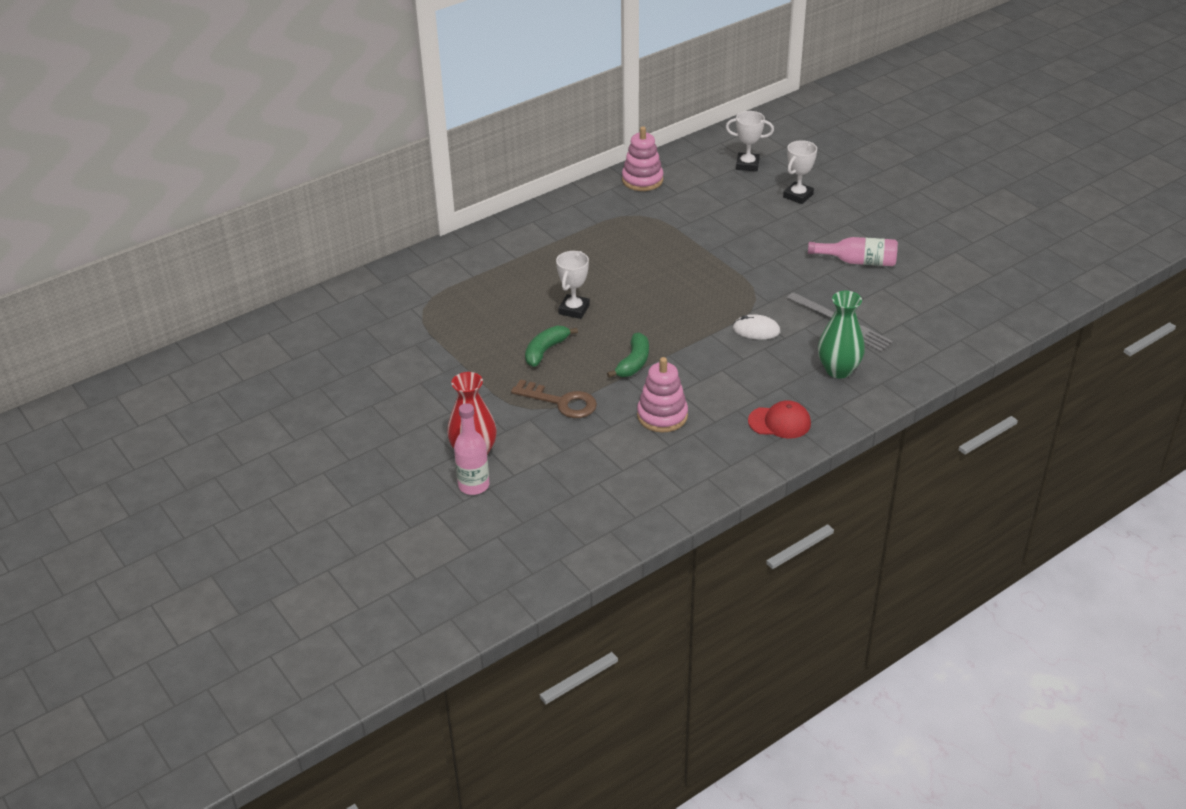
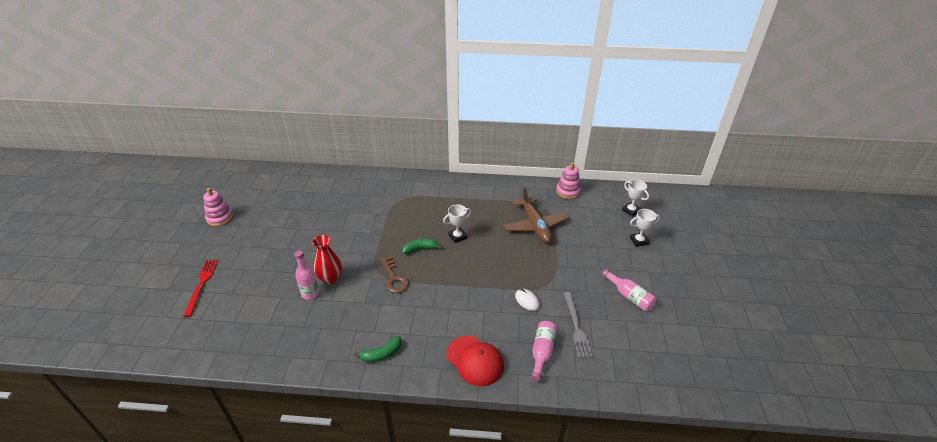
camera: 40 degrees right, 0 degrees up
(288, 575) = (201, 285): none -> red fork
(633, 363) = (449, 280): green banana -> green banana (382, 354)
(655, 243) = (535, 226): none -> brown plane
(662, 416) = (426, 316): pink stacking toy -> pink stacking toy (220, 218)
(779, 422) = (475, 360): red cap -> red cap, size x1.54
(838, 370) = (542, 352): green vase -> pink bottle

